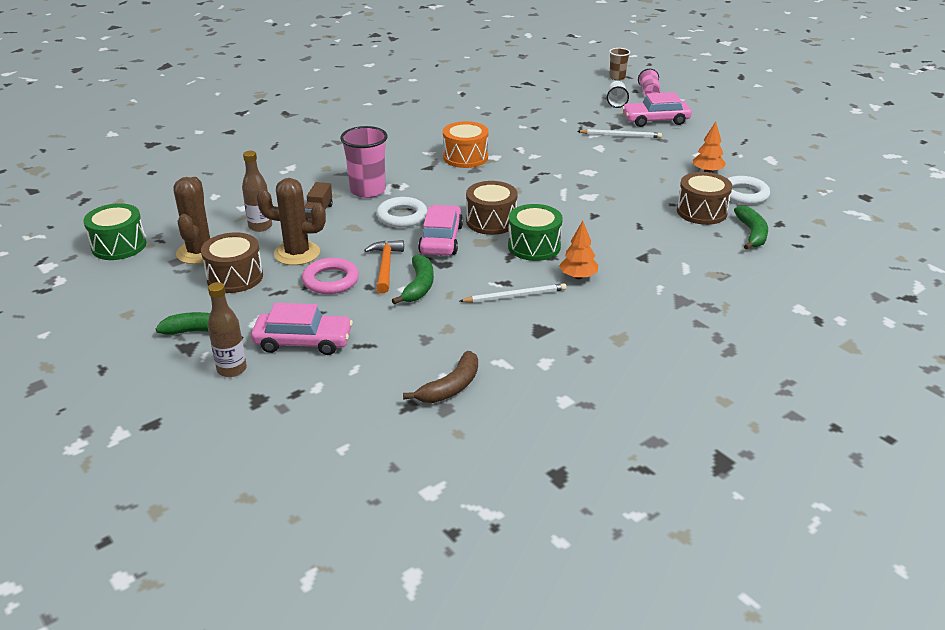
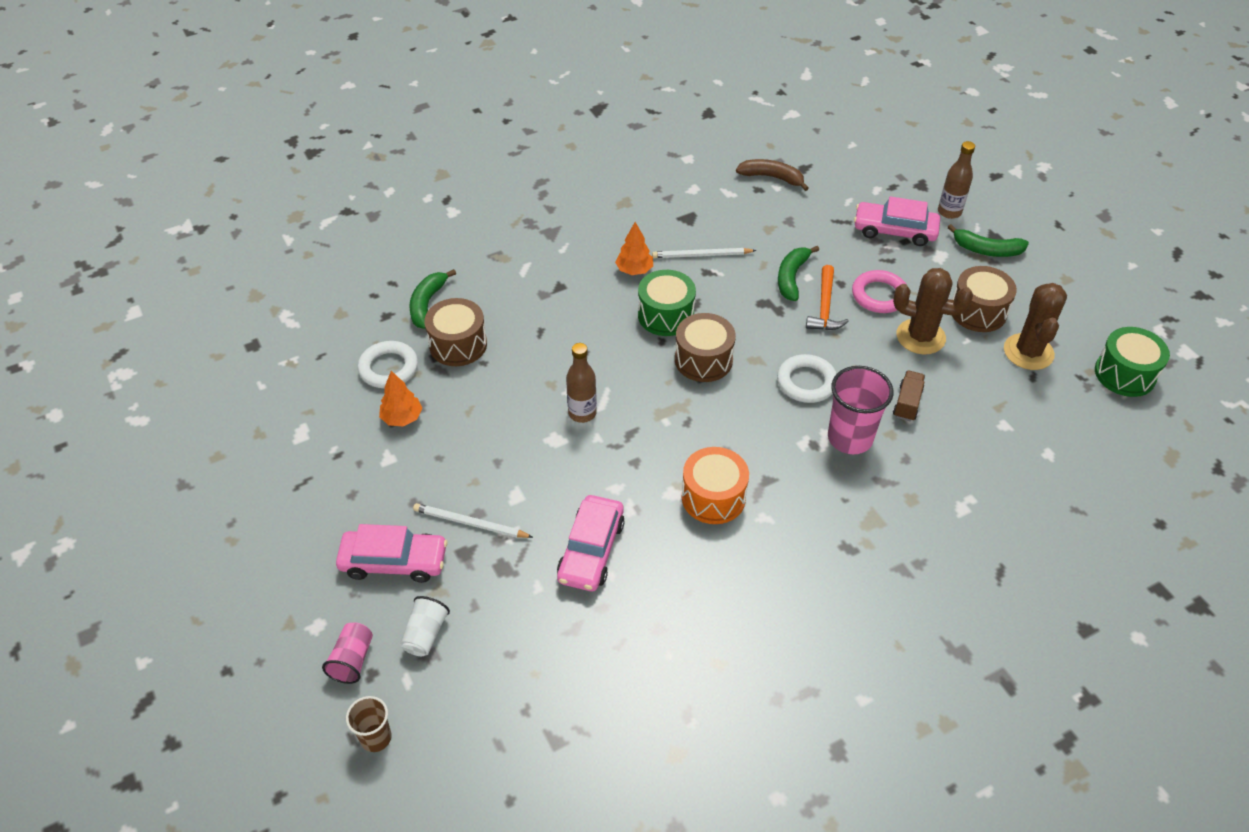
camera: 170 degrees left, 15 degrees up
(260, 226) = (972, 386): brown bottle -> brown bottle (582, 413)
(441, 239) = (764, 338): pink car -> pink car (591, 550)
(450, 387) = (772, 178): brown banana -> brown banana turned 60 degrees clockwise

